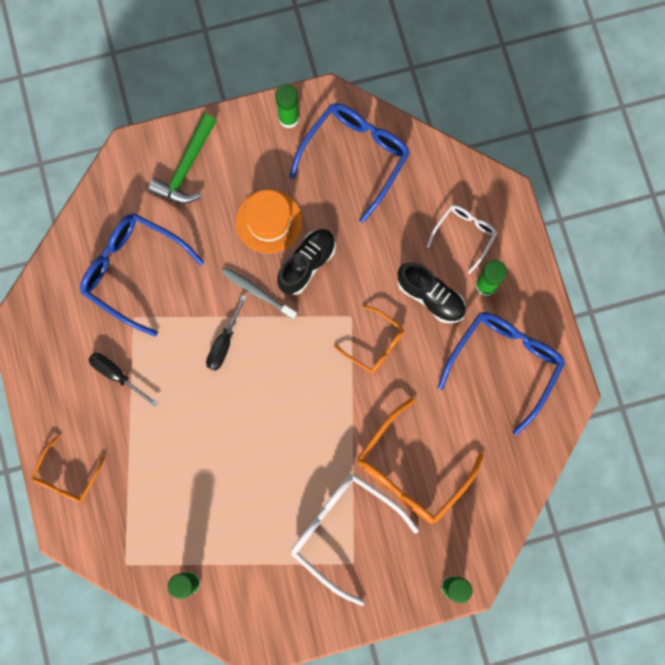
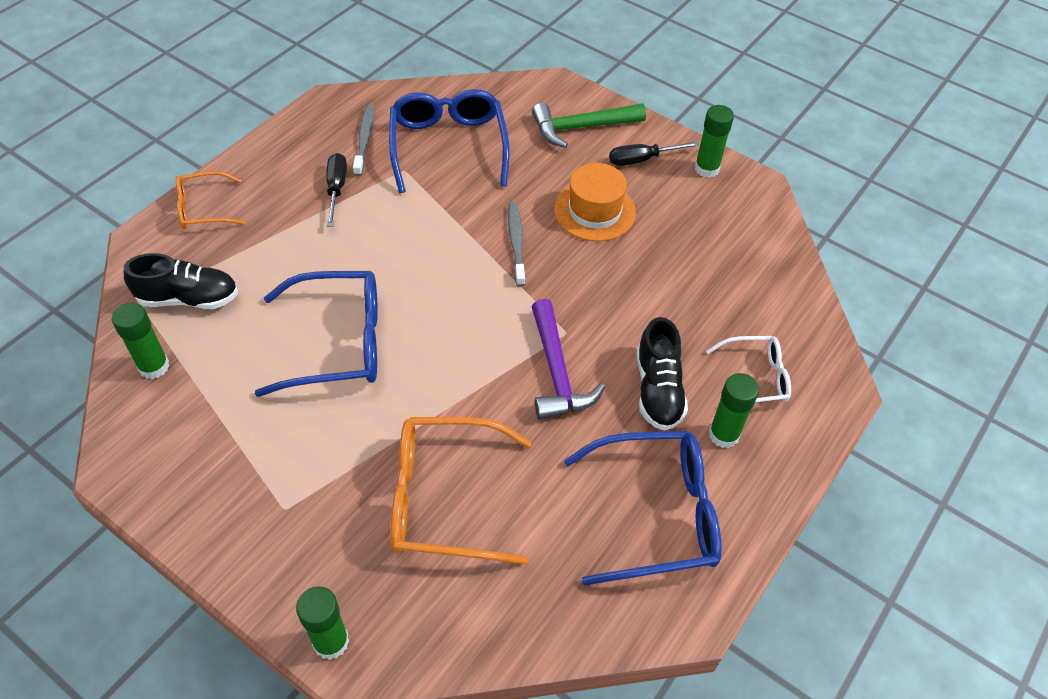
camera: 50 degrees right, 25 degrees down
(81, 324) = (364, 139): none -> grey toothbrush
(224, 343) = (440, 247): black screwdriver -> black screwdriver (642, 159)
(307, 264) = (583, 264): black shoe -> black shoe (188, 298)
(343, 530) = (318, 474): white glasses -> none
(355, 157) = (729, 238): blue glasses -> blue glasses (338, 343)
(375, 344) = (556, 372): orange glasses -> purple hammer

